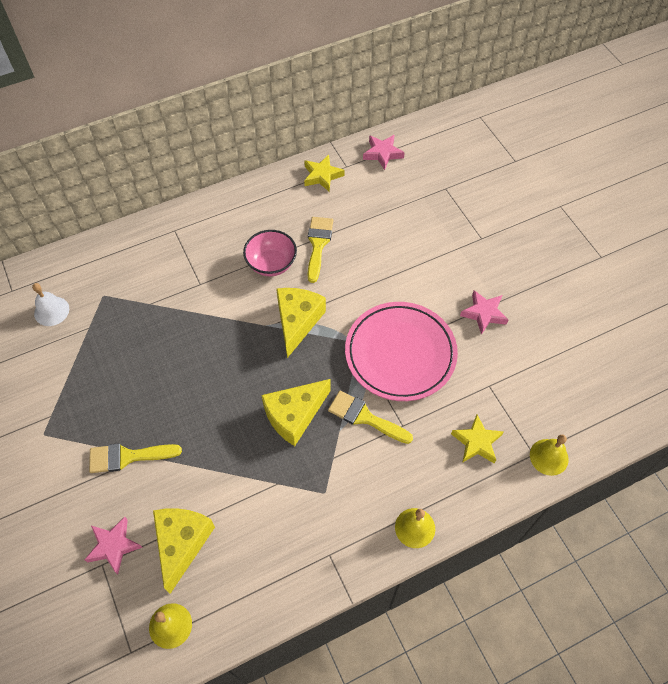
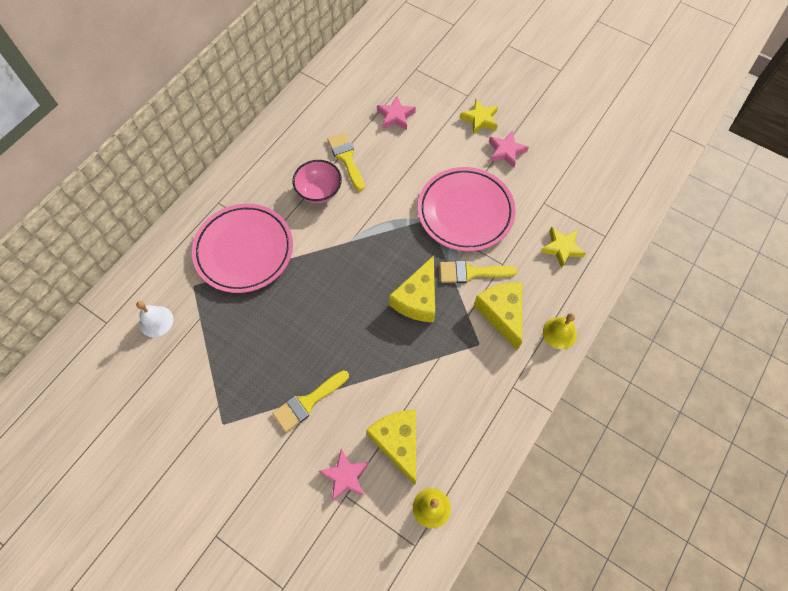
camera: 30 degrees left, 5 degrees up
(167, 285) = (244, 250): none -> pink plate
(297, 321) = (371, 226): yellow cheese -> yellow cheese (502, 314)
(322, 176) = (312, 102): yellow star -> yellow star (480, 119)
(382, 154) = (349, 63): pink star -> pink star (395, 116)
(549, 457) = (616, 232): yellow bell -> none

